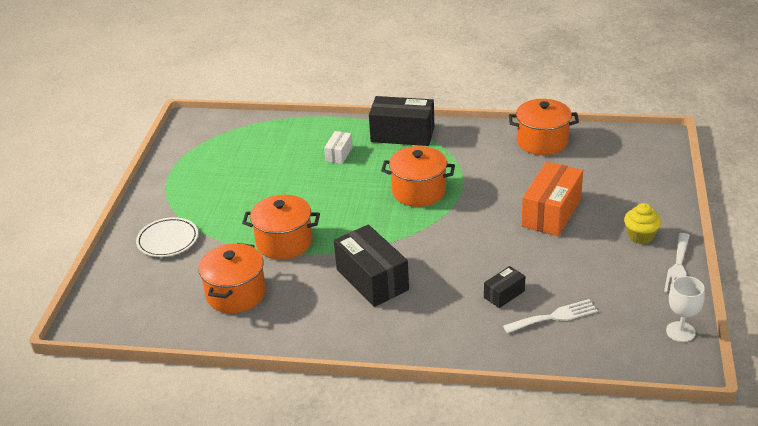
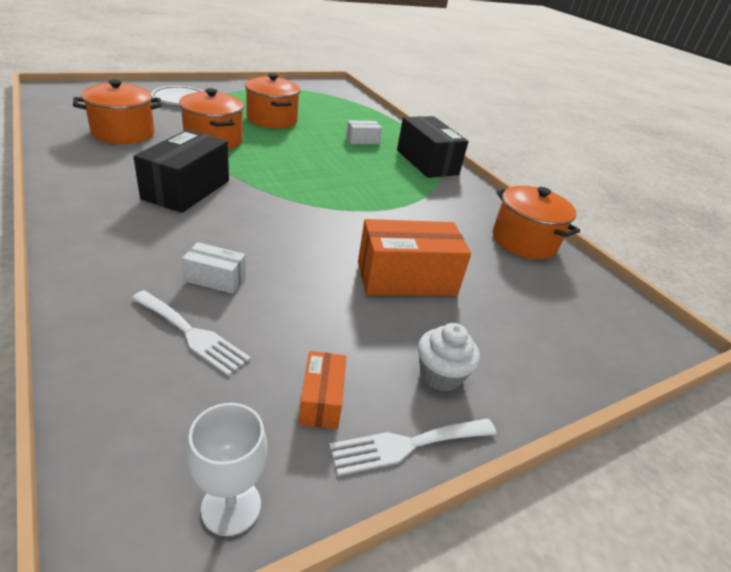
camera: 45 degrees right, 0 degrees up
(419, 191) = (352, 186): orange pot -> orange pot (272, 120)
(504, 294) = (215, 279): black box -> white box
(634, 284) = (321, 400): none -> orange box
(640, 236) = (440, 375): yellow cupcake -> white cupcake

